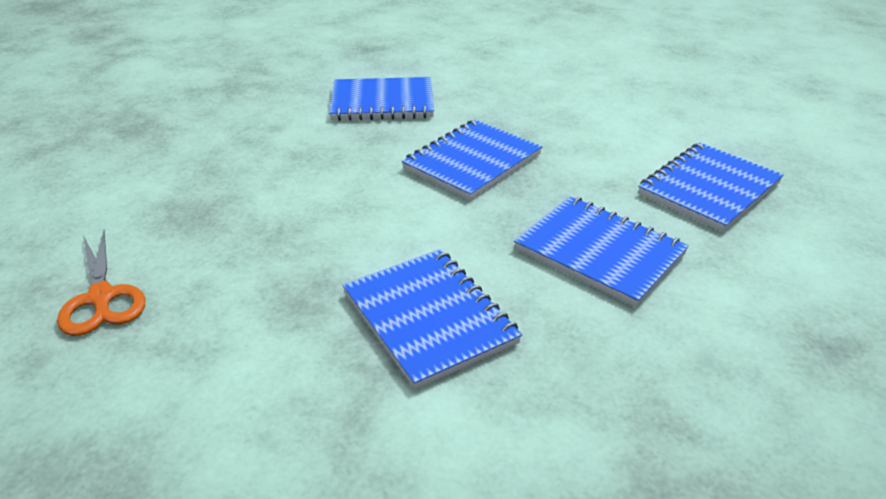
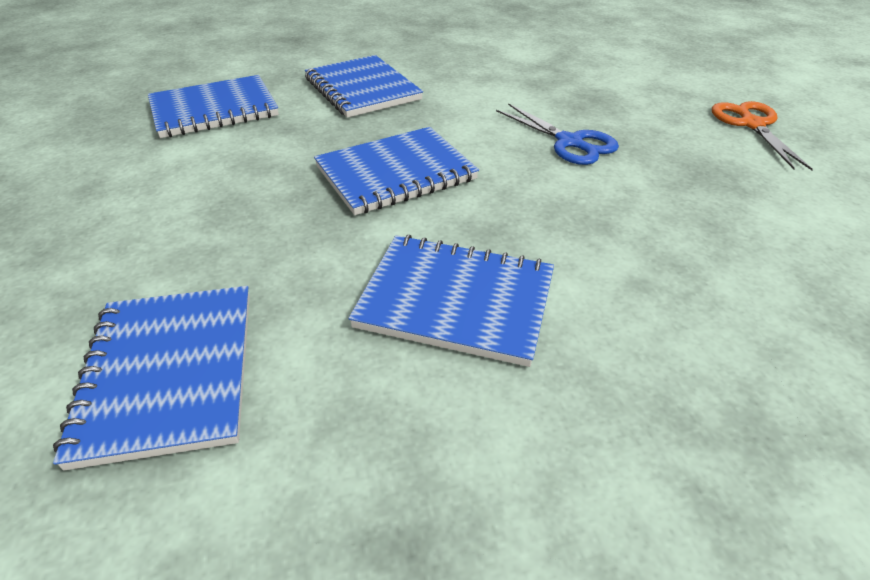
camera: 160 degrees left, 5 degrees up
(327, 224) = (569, 142): none -> blue scissors
(429, 318) = (507, 79): blue notebook -> blue notebook (169, 373)

